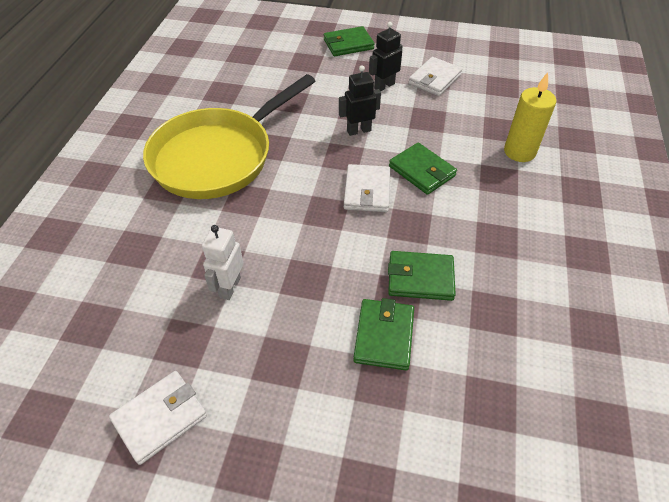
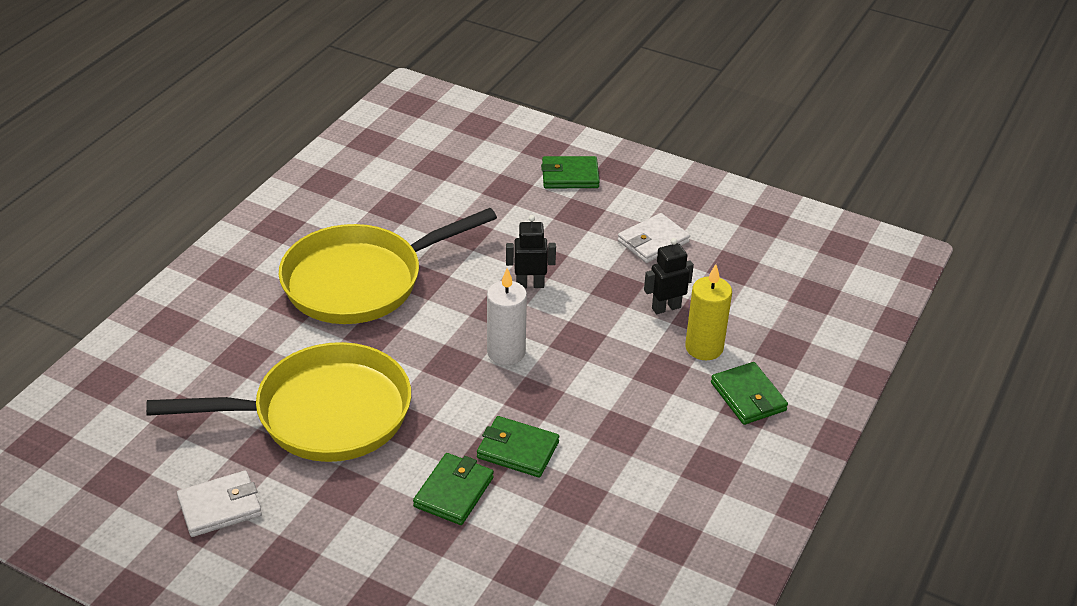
camera: 15 degrees right, 10 degrees down
(229, 287) = (323, 414): white robot -> yellow pan
(367, 191) = (506, 352): white wallet -> white candle
(384, 86) = (587, 237): black robot -> black robot (666, 307)
(422, 171) = (578, 344): green wallet -> green wallet (748, 397)

